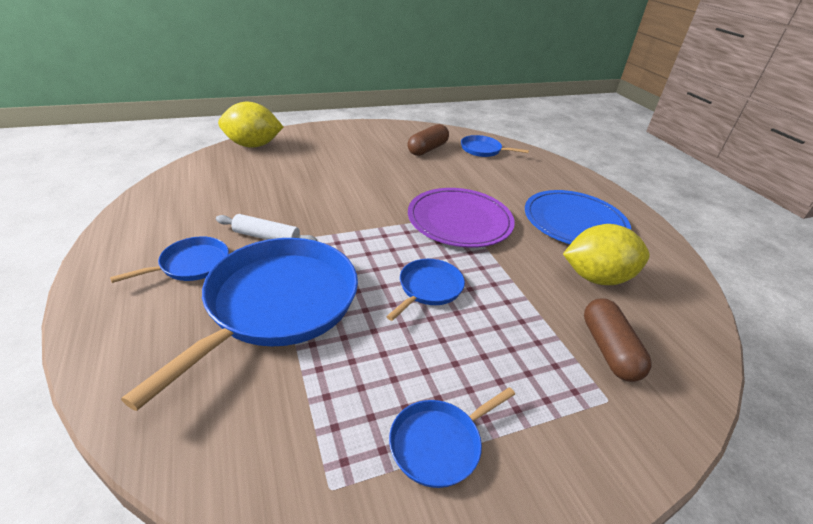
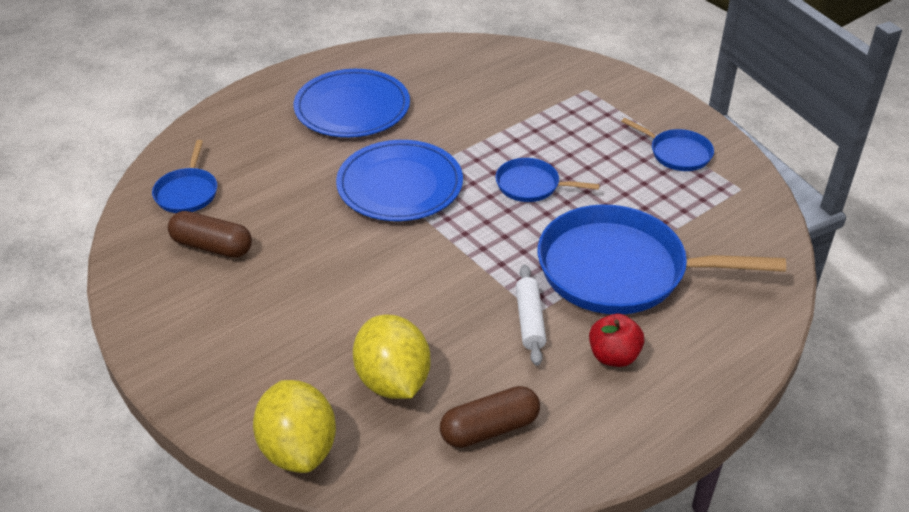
camera: 105 degrees left, 5 degrees up
(191, 264) = (613, 356): blue pan -> red apple
(459, 220) = (400, 185): purple plate -> blue plate
(596, 278) = (446, 94): yellow lemon -> yellow lemon (393, 381)
(609, 349) = (536, 88): brown capsule -> brown capsule (489, 429)

